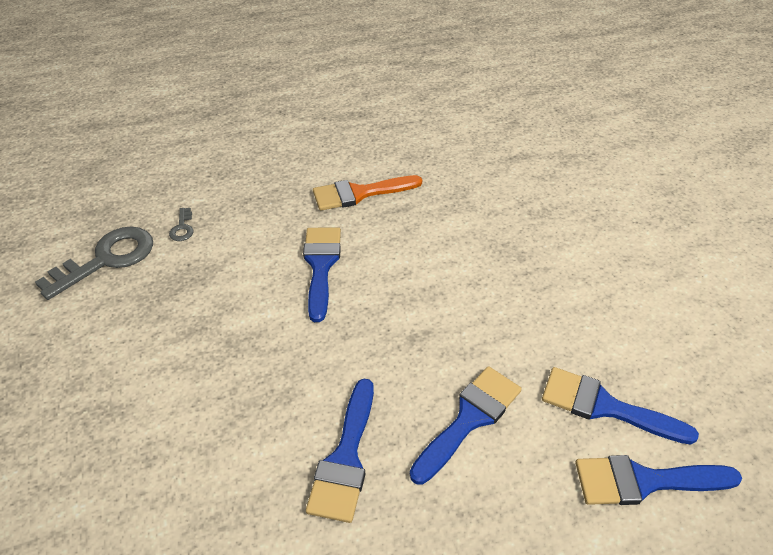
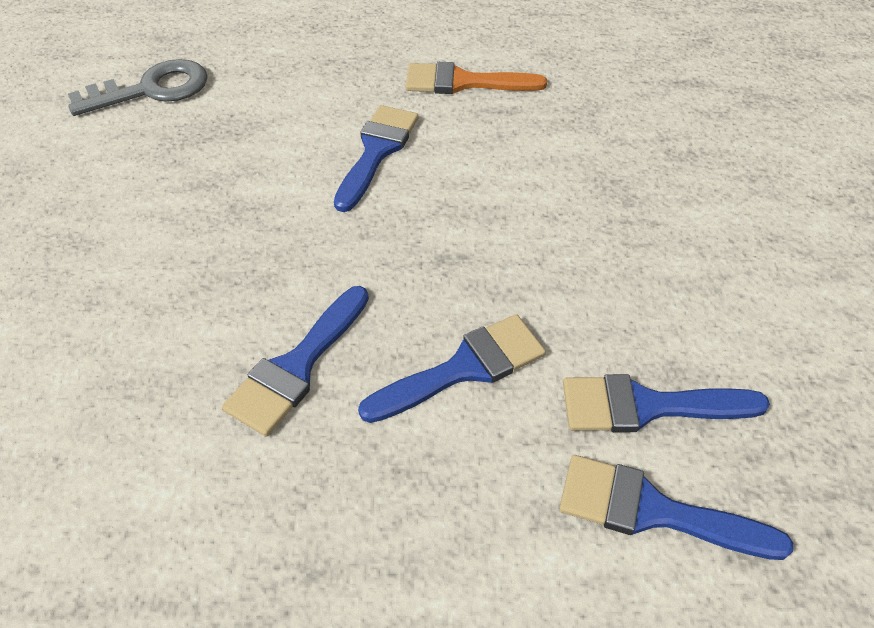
camera: 20 degrees right, 5 degrees up
(182, 228) = (245, 75): grey key -> none
(604, 406) = (646, 406): blue brush -> blue brush turned 45 degrees counterclockwise

